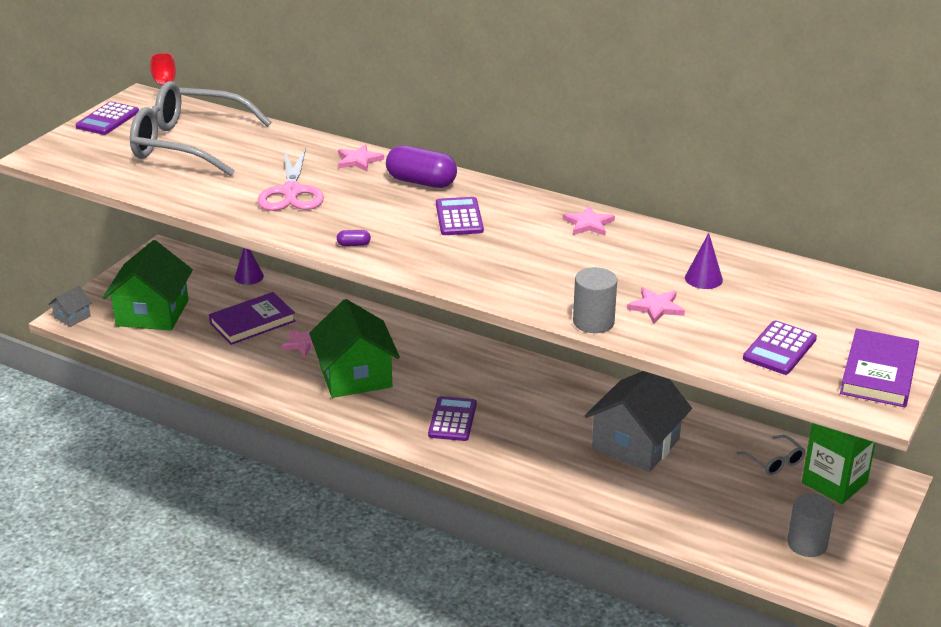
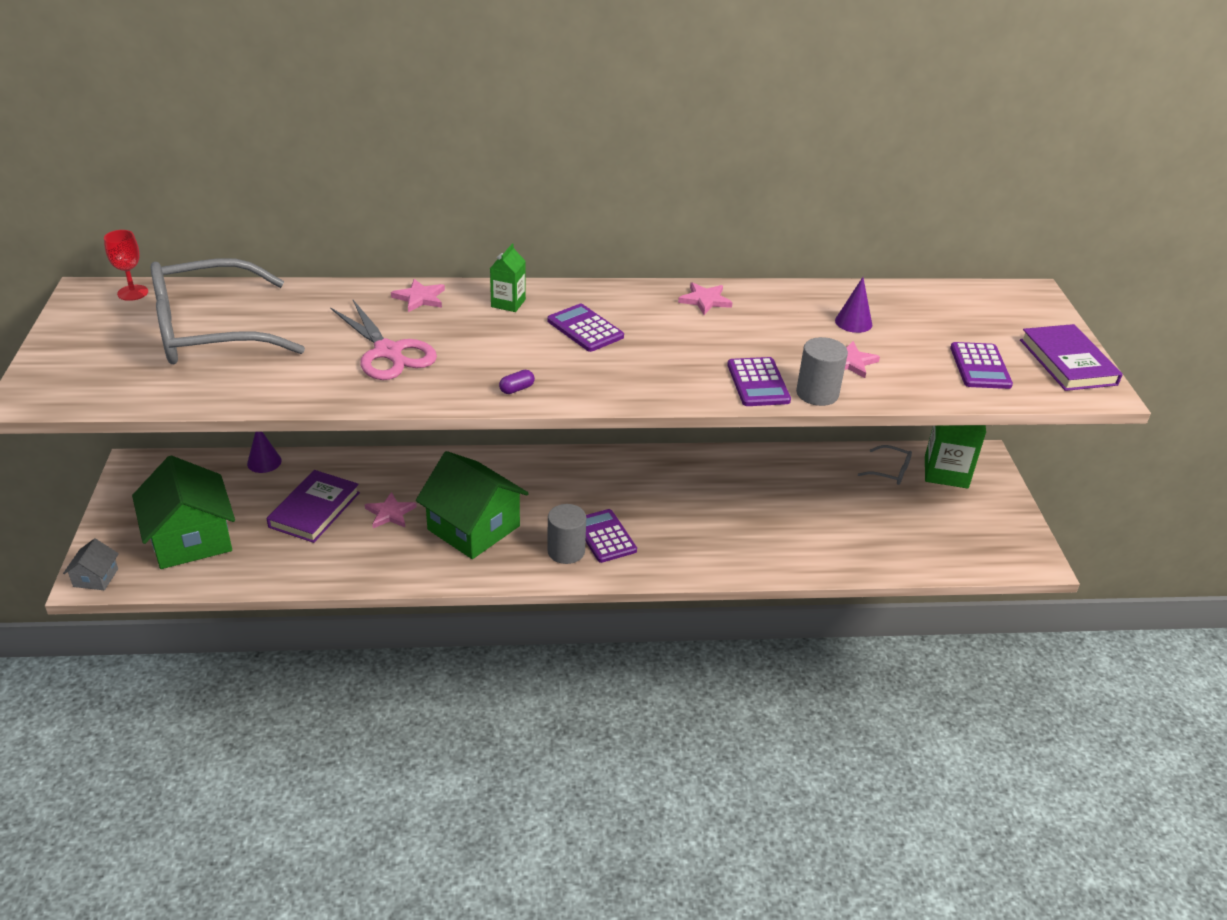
camera: 35 degrees left, 5 degrees up
(107, 119) = (74, 329): purple calculator -> purple calculator (758, 383)
(421, 182) = (508, 303): purple capsule -> green carton
(635, 444) = (776, 498): grey house -> none
(807, 543) = (977, 532): grey cylinder -> grey cylinder (566, 551)

